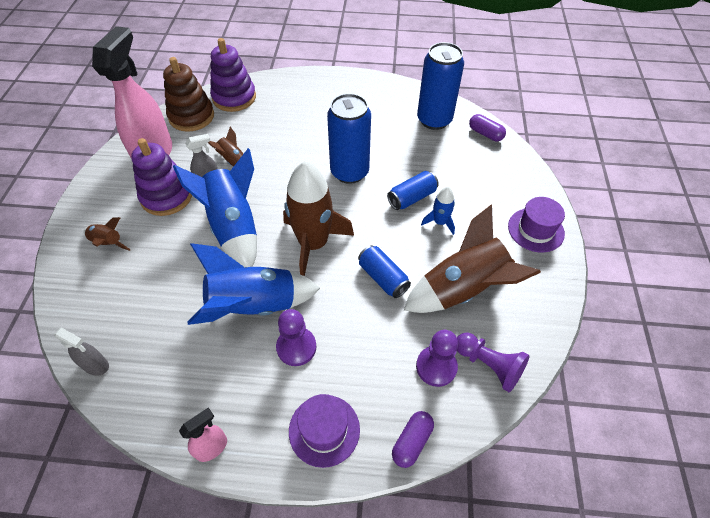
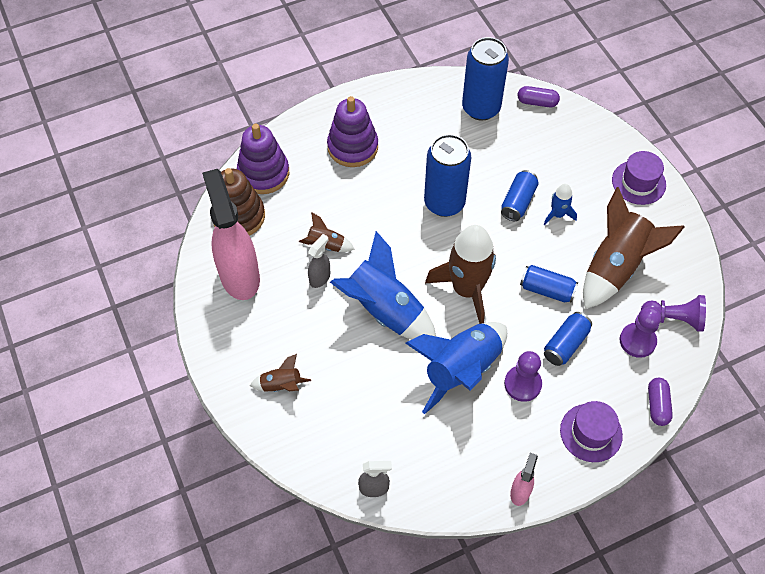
camera: 30 degrees left, 5 degrees up
(166, 196) = (294, 313): purple stacking toy -> purple stacking toy (352, 147)
(363, 333) = (565, 344): none -> blue can

